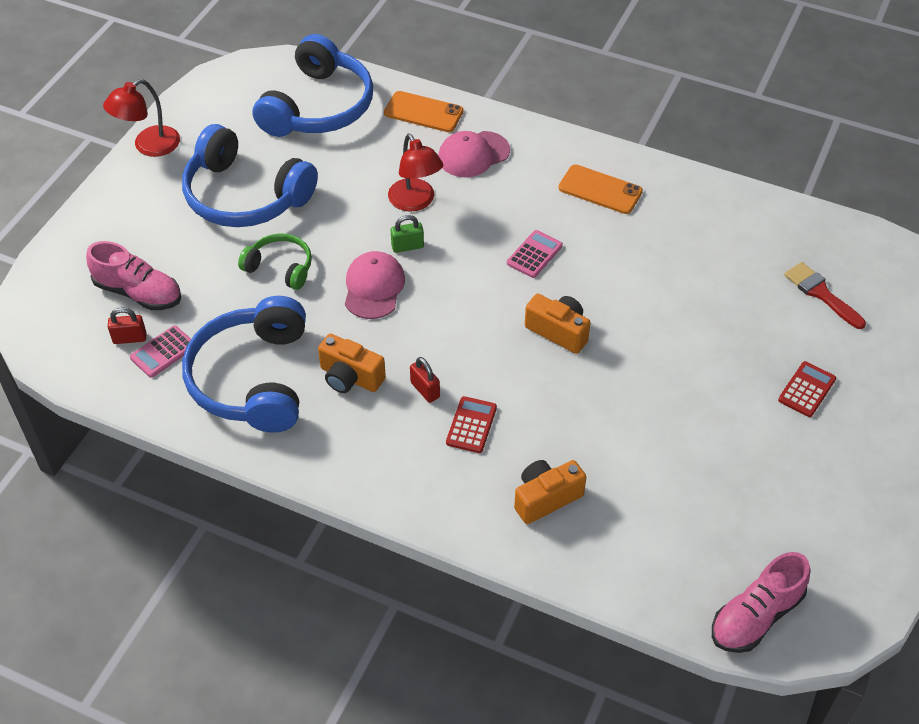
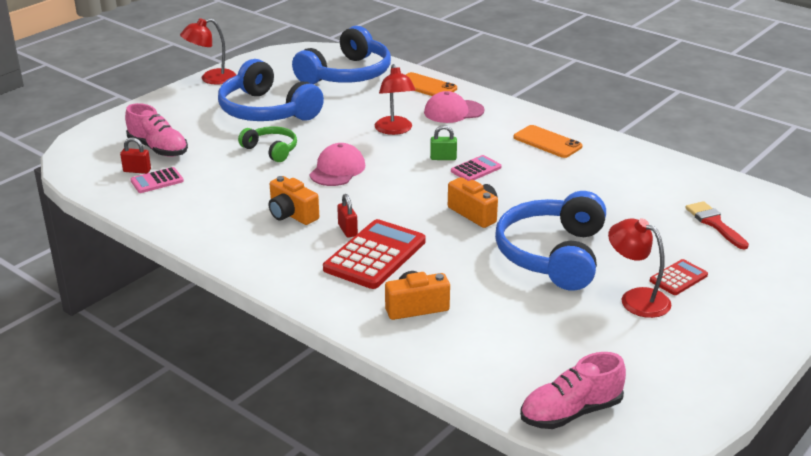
camera: 15 degrees right, 20 degrees down
(252, 379) = (215, 204): blue headphones -> blue headphones (552, 255)
(407, 246) = (376, 152): green padlock -> green padlock (443, 158)
(471, 425) = (375, 255): red calculator -> red calculator, size x1.94
(772, 431) = (636, 298): none -> red lamp

